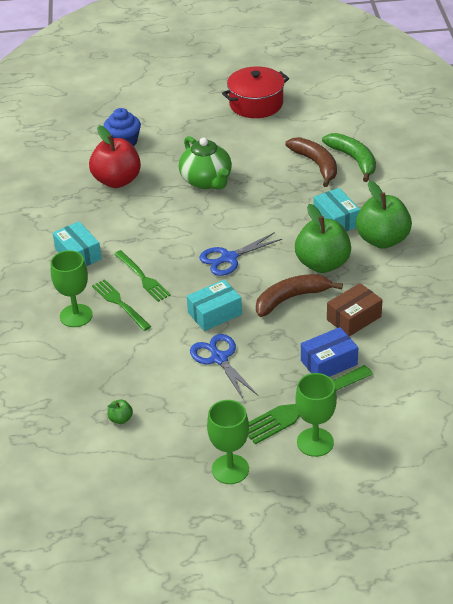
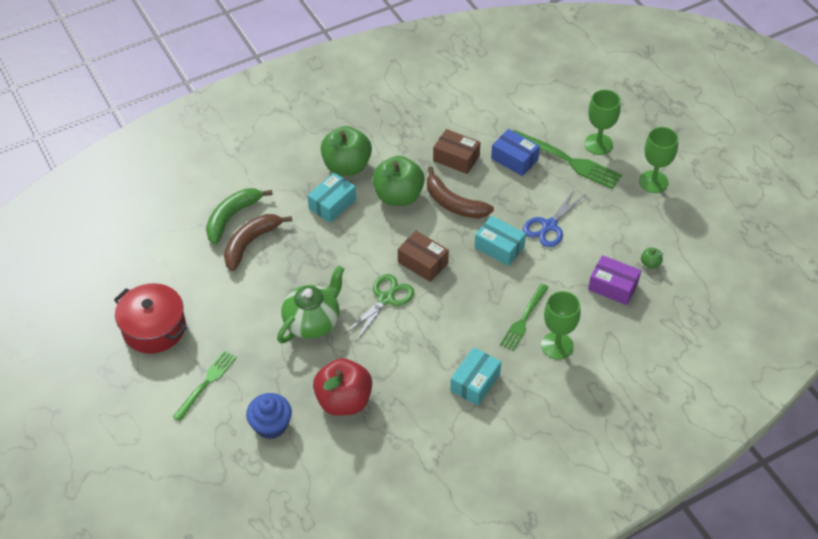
camera: 115 degrees left, 10 degrees up
(113, 379) = (613, 286): none -> purple box
(143, 278) = (481, 316): green fork -> green fork (207, 382)
(202, 226) = (386, 299): none -> green scissors
(228, 258) = (423, 263): blue scissors -> brown box

